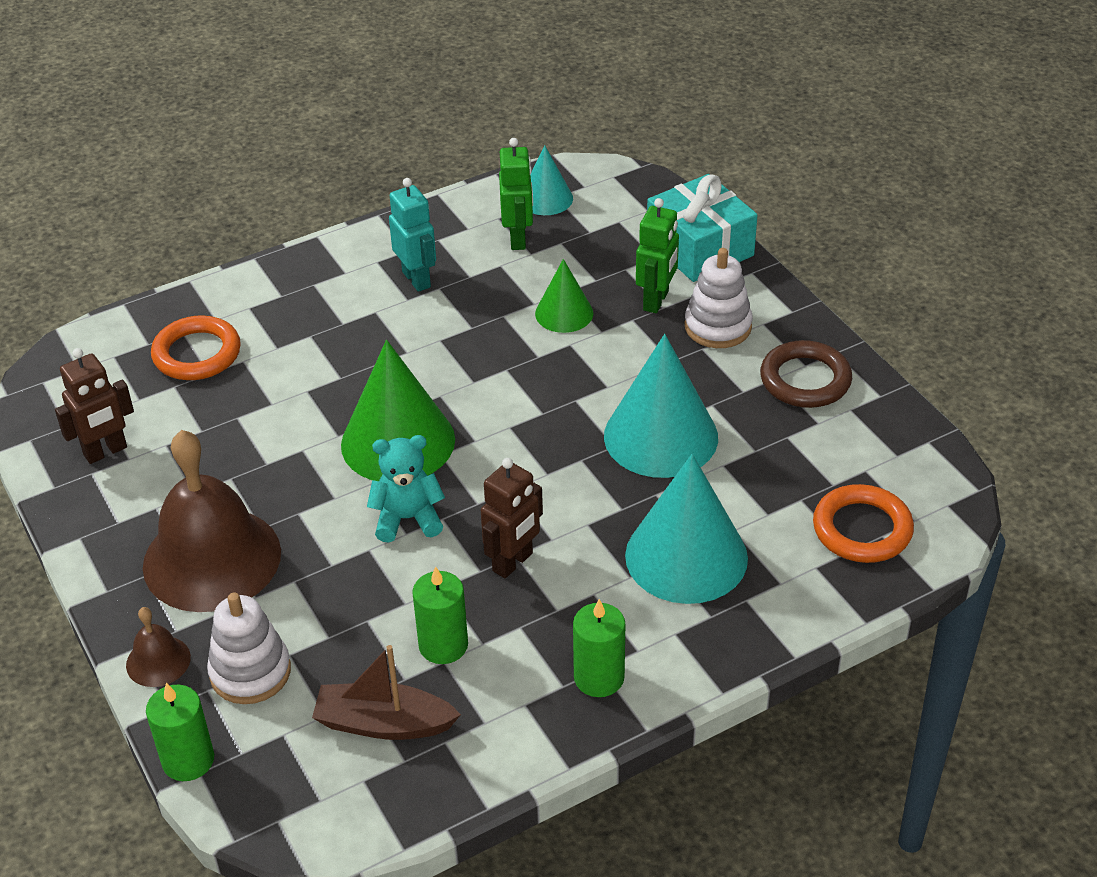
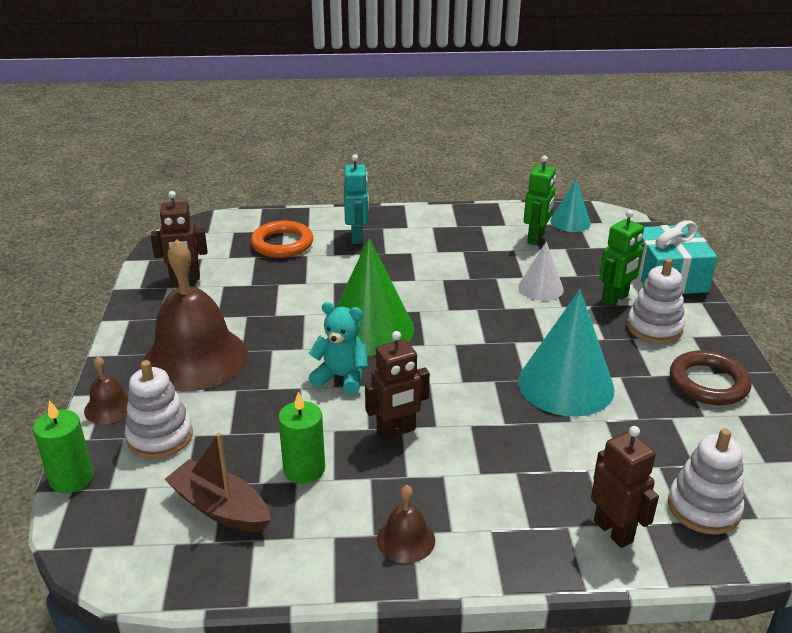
camera: 25 degrees right, 10 degrees down
(417, 279) = (451, 242): turquoise robot -> turquoise robot (357, 237)
(564, 313) = (540, 288): green cone -> white cone
(599, 678) = (406, 539): green candle -> brown bell
(686, 556) = (535, 475): turquoise cone -> none
(791, 587) = (613, 531): none -> brown robot
(862, 529) = (703, 508): orange ring -> white stacking toy

